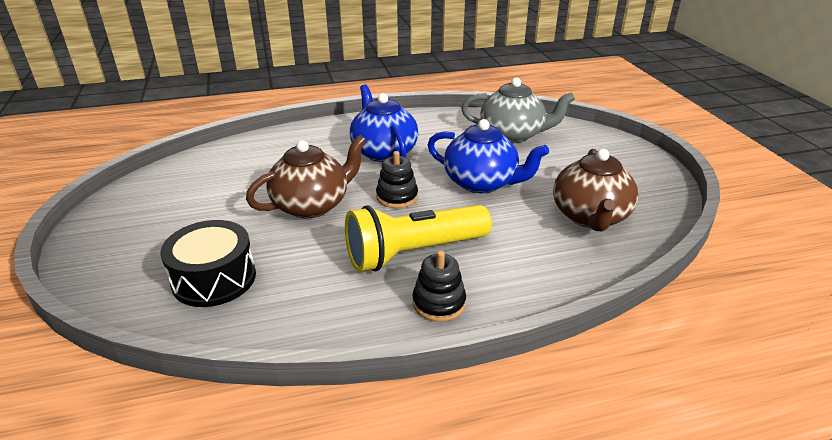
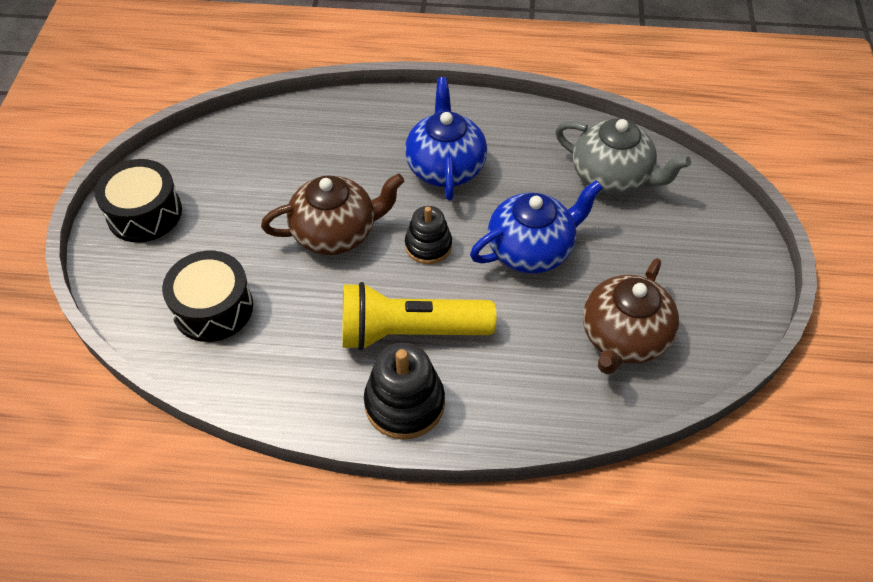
camera: 20 degrees right, 20 degrees up
(119, 228) = (144, 213): none -> black drum
(439, 303) = (404, 403): black stacking toy -> black stacking toy, size x1.51
(481, 183) = (531, 250): blue teapot -> blue teapot turned 75 degrees counterclockwise

